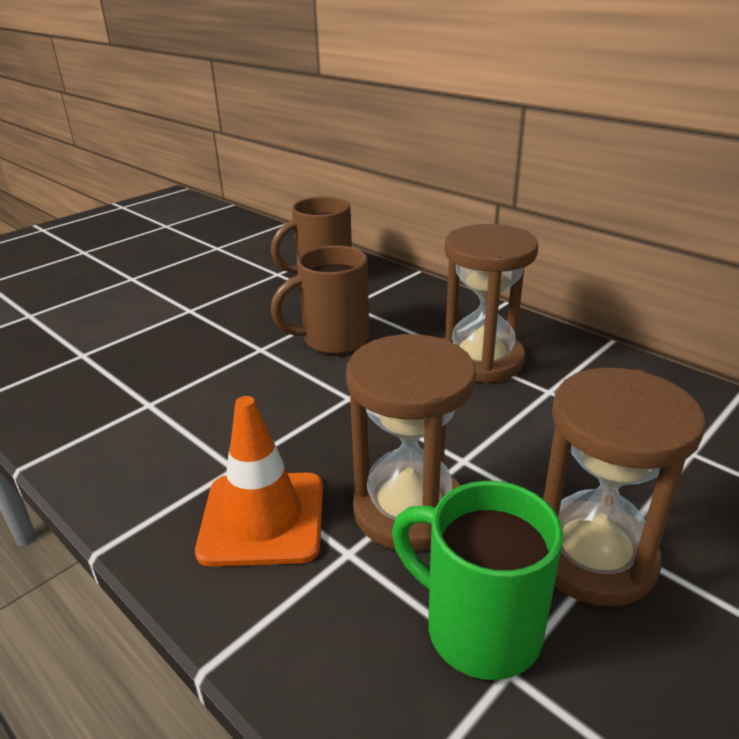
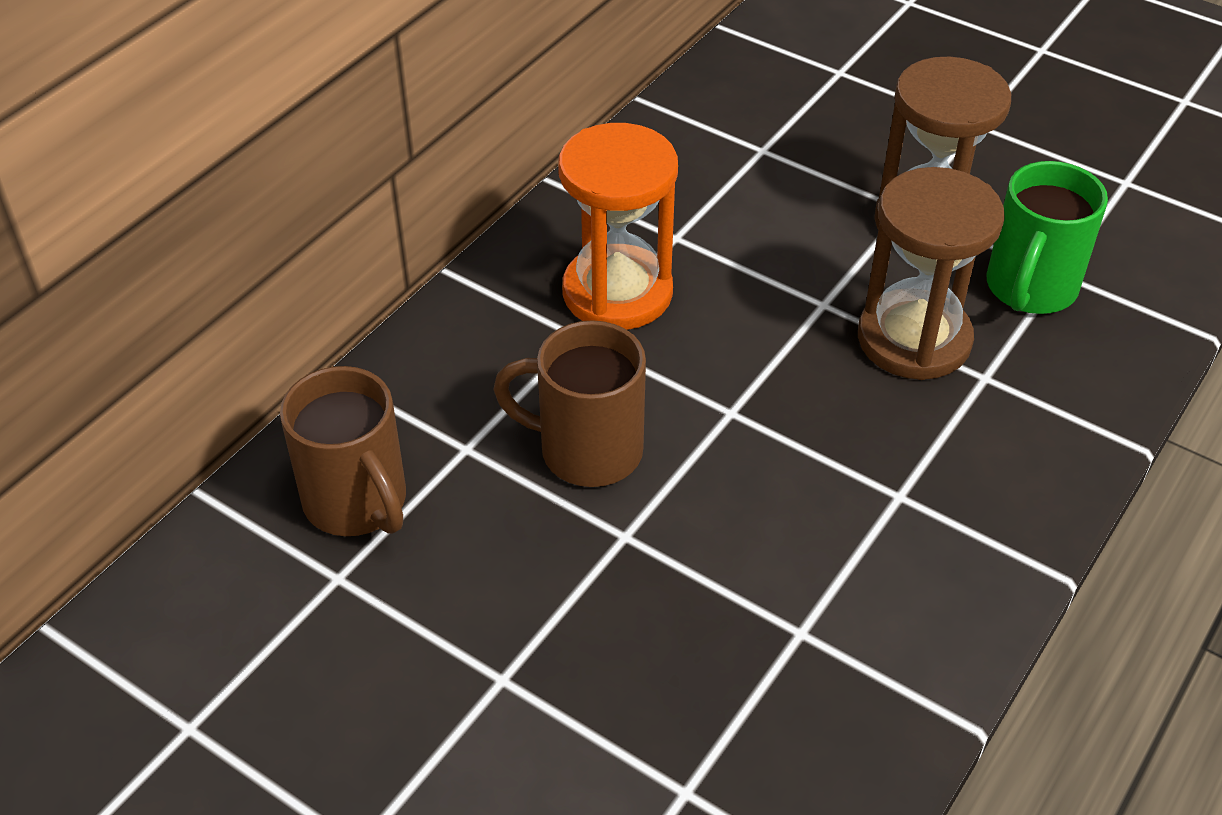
camera: 100 degrees left, 15 degrees up
(263, 518) = (968, 449): orange traffic cone -> none
(333, 340) = (586, 451): brown mug -> brown mug turned 135 degrees clockwise
(481, 360) = (617, 292): brown hourglass -> orange hourglass

